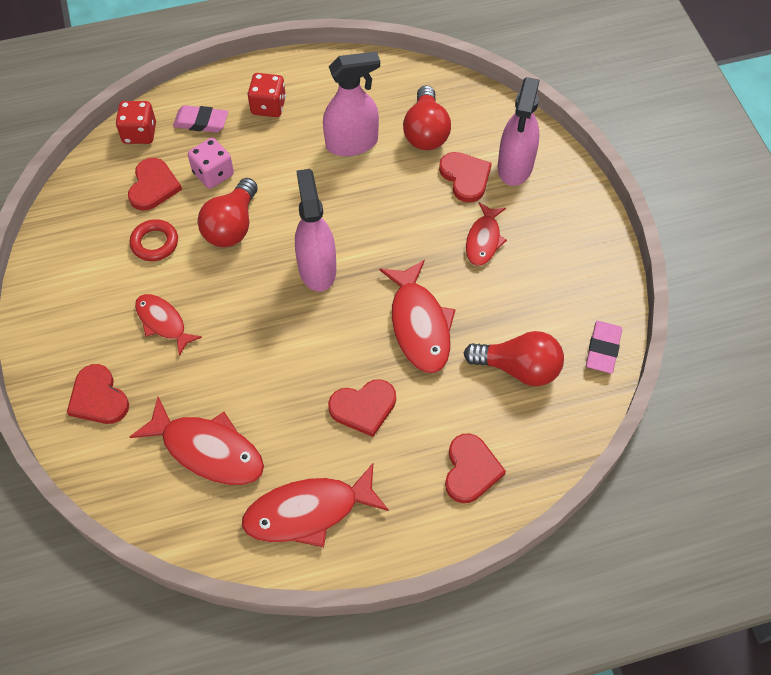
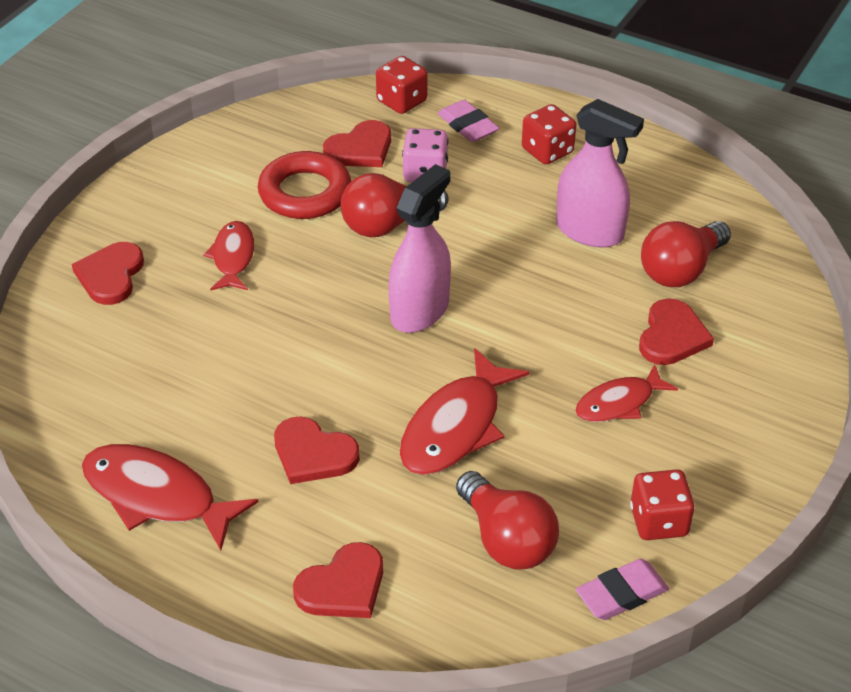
camera: 45 degrees right, 15 degrees down
(155, 243) = (305, 193): red ring -> red ring, size x1.58
(208, 450) = (141, 381): red fish -> none
(515, 167) = (741, 363): pink spray bottle -> none
(576, 293) = (659, 521): none -> red dice

